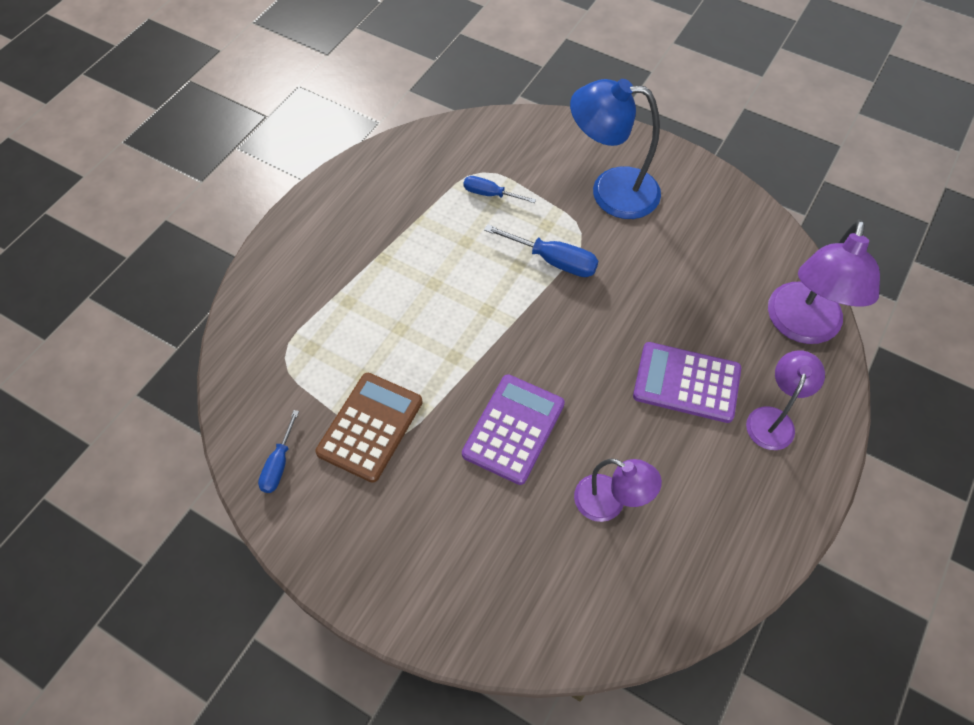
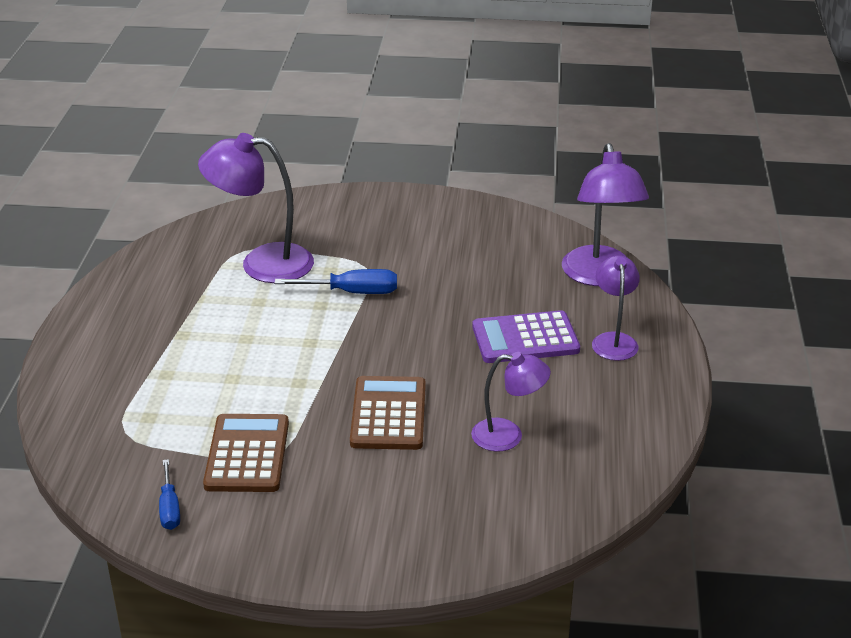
camera: 25 degrees left, 25 degrees down
(490, 194) = (262, 263): blue screwdriver -> purple lamp
(513, 429) = (388, 414): purple calculator -> brown calculator
(610, 191) = (376, 233): blue lamp -> none

